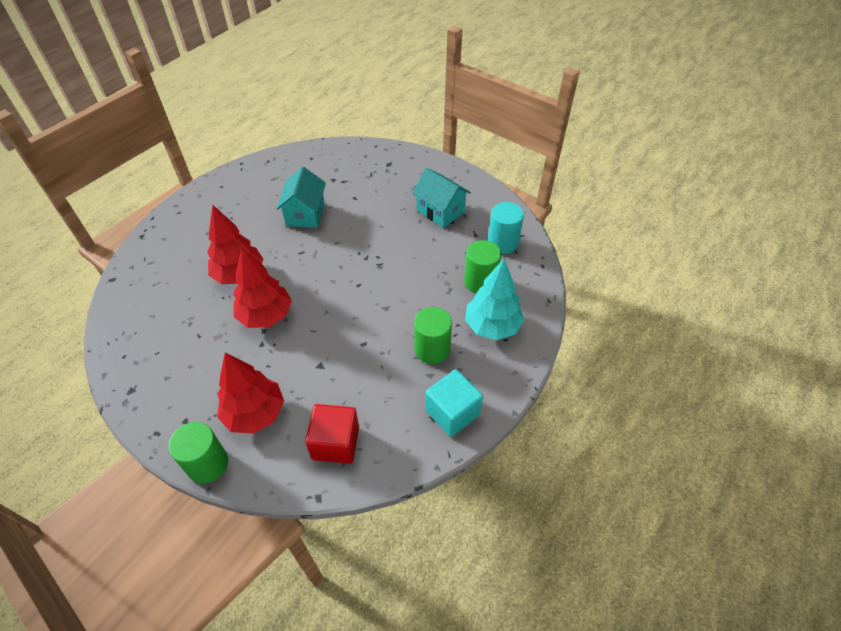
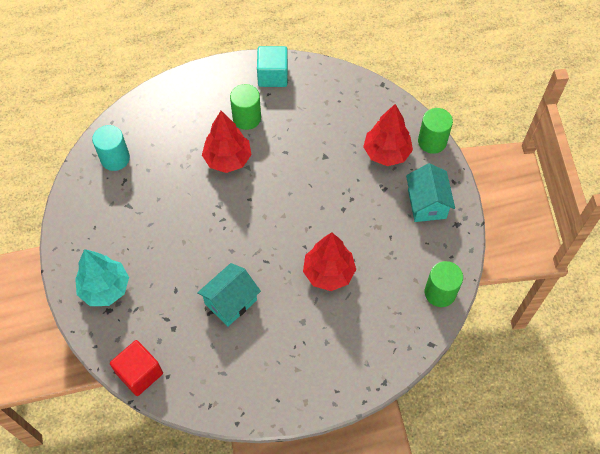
camera: 140 degrees left, 10 degrees up
(266, 316) = (333, 220): red tree -> red tree (227, 159)
(335, 443) = (352, 104): red cube -> red cube (139, 373)
(440, 211) = (124, 221): turquoise house -> turquoise house (427, 204)
(480, 282) = (166, 140): green cylinder -> green cylinder (440, 292)
(492, 326) = (194, 106): turquoise tree -> turquoise tree (105, 288)

